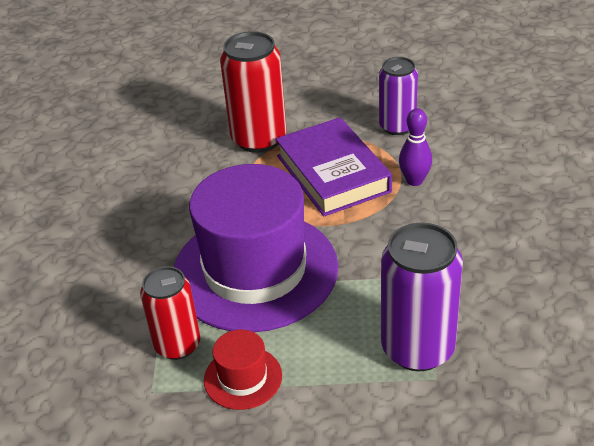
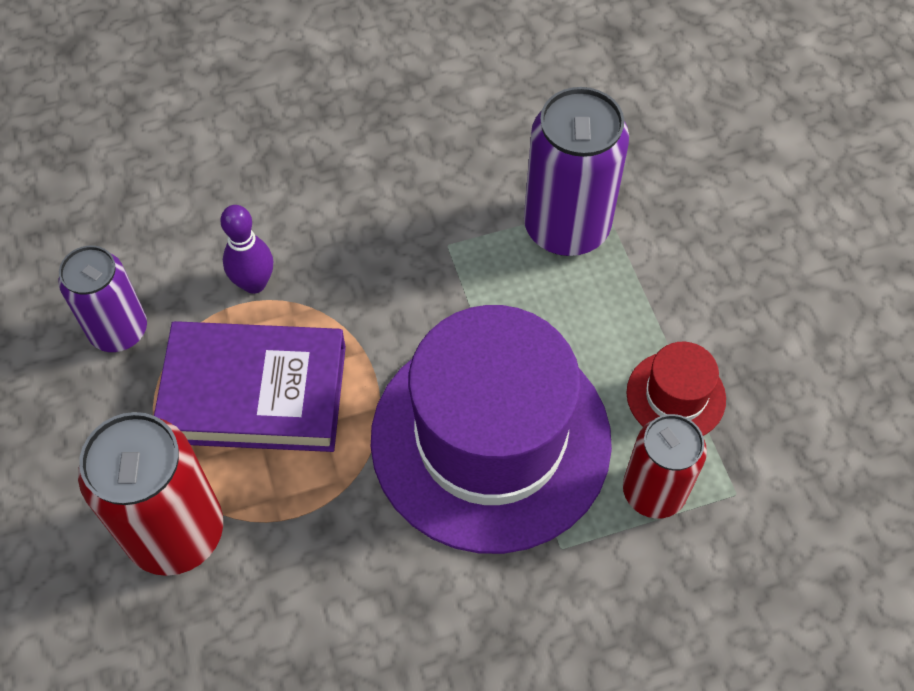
camera: 110 degrees left, 20 degrees up
(332, 173) = (254, 393): purple book -> purple book turned 45 degrees clockwise

